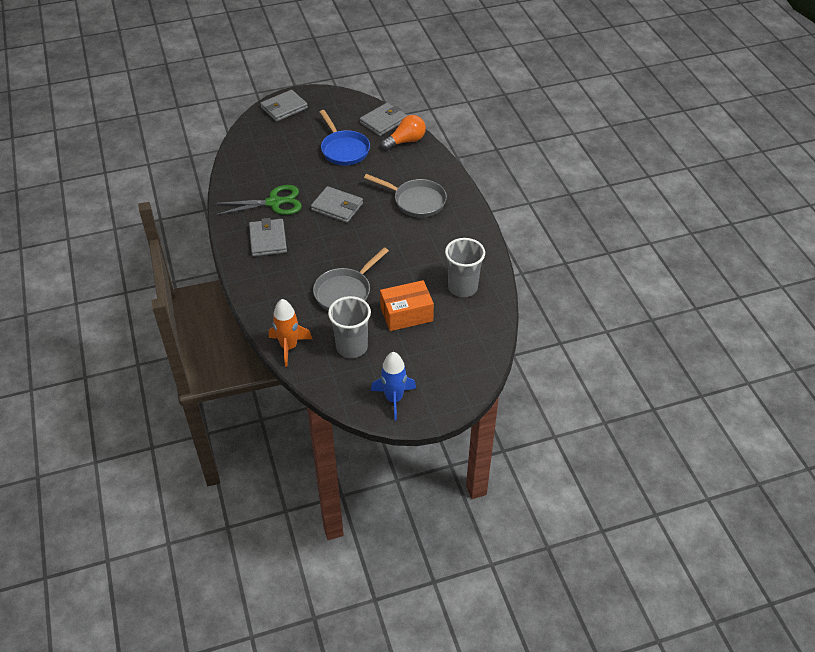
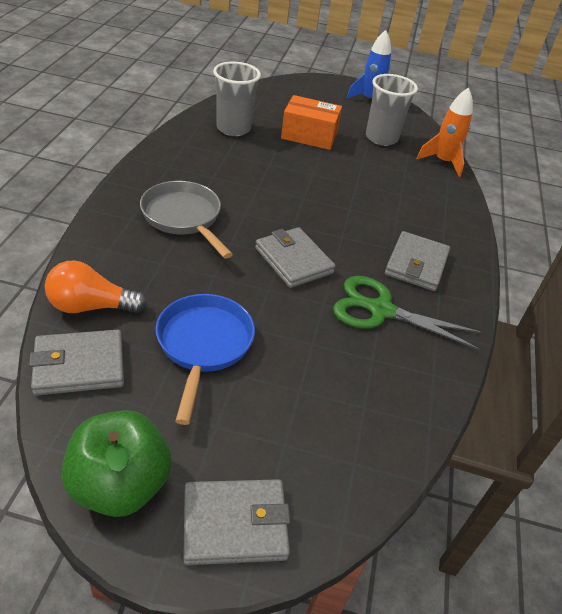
camera: 155 degrees left, 5 degrees down
(330, 101) = (120, 485): none -> green apple
(345, 292) = (355, 175): grey pan -> none

